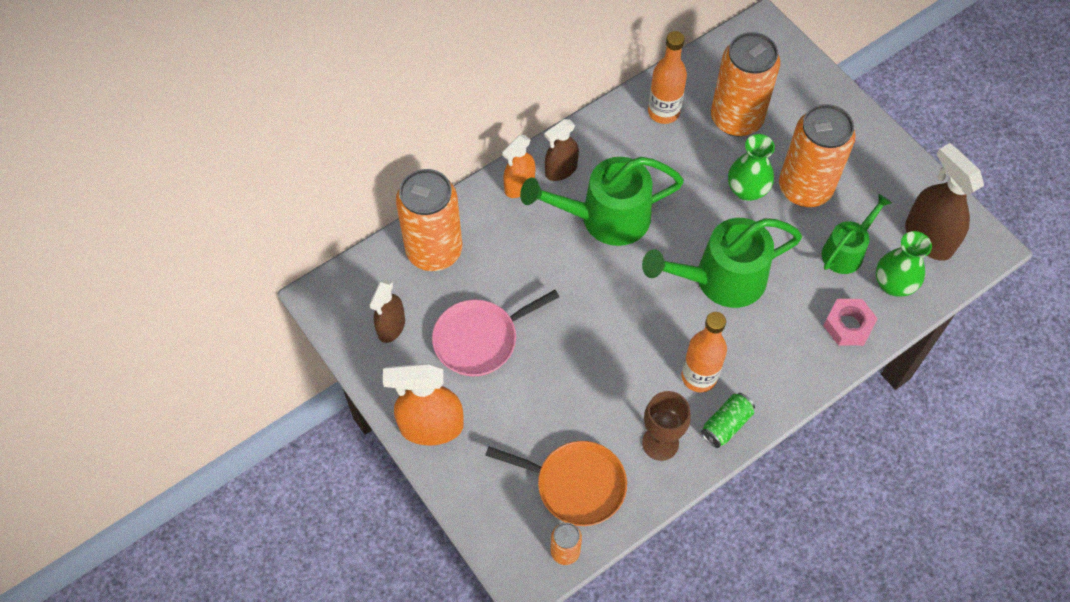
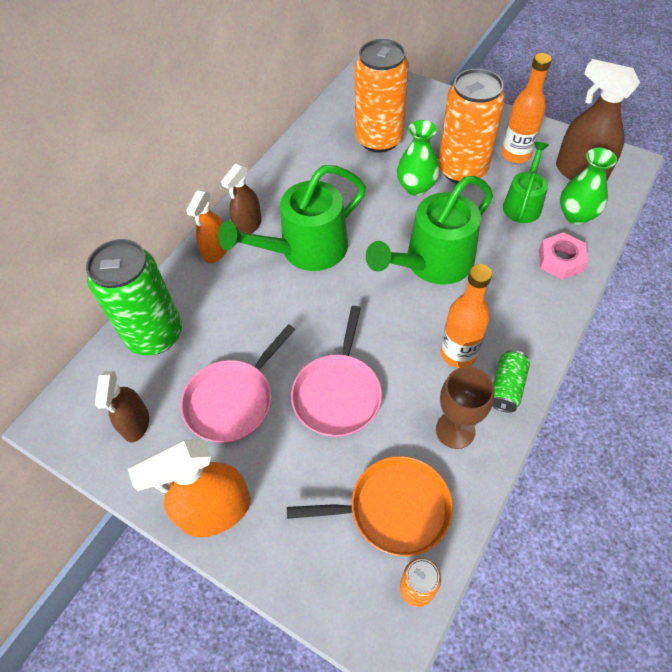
camera: 20 degrees left, 5 degrees down
(434, 250) = (155, 335): orange can -> green can
(573, 370) = (338, 394): none -> pink pan
(663, 112) = (316, 154): orange bottle -> orange bottle (515, 154)

